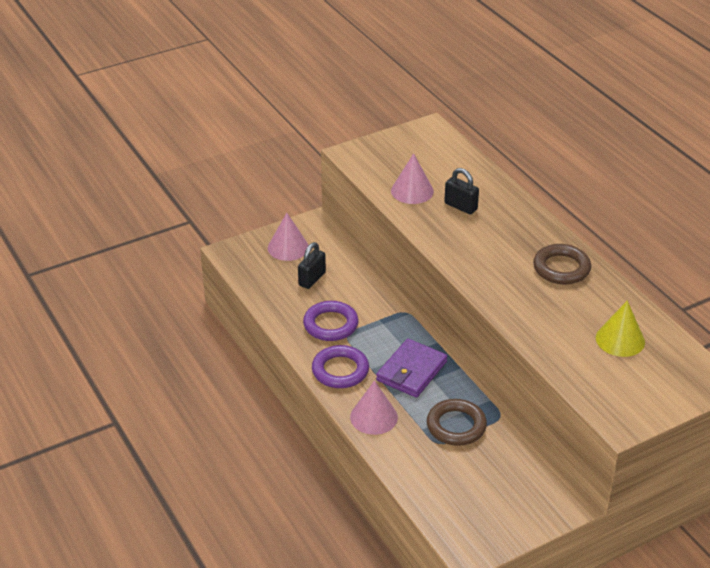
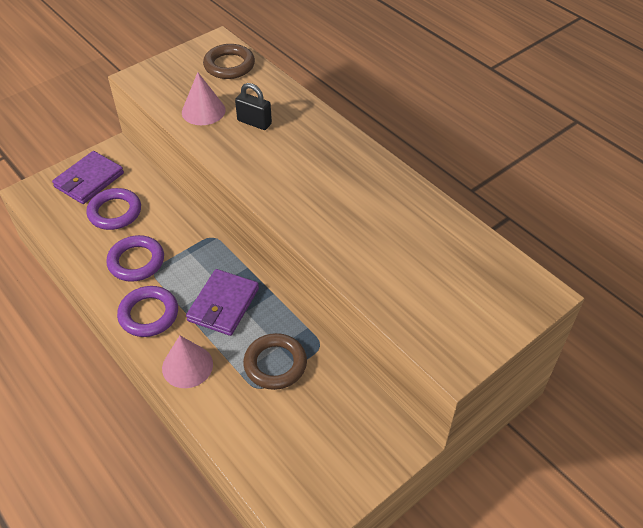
camera: 10 degrees left, 10 degrees up
(288, 247) = (89, 180): pink cone -> purple wallet
(312, 279) = (115, 212): black padlock -> purple ring
(561, 268) = (364, 179): brown ring -> brown ring (229, 65)
(620, 340) = (437, 256): yellow cone -> none

